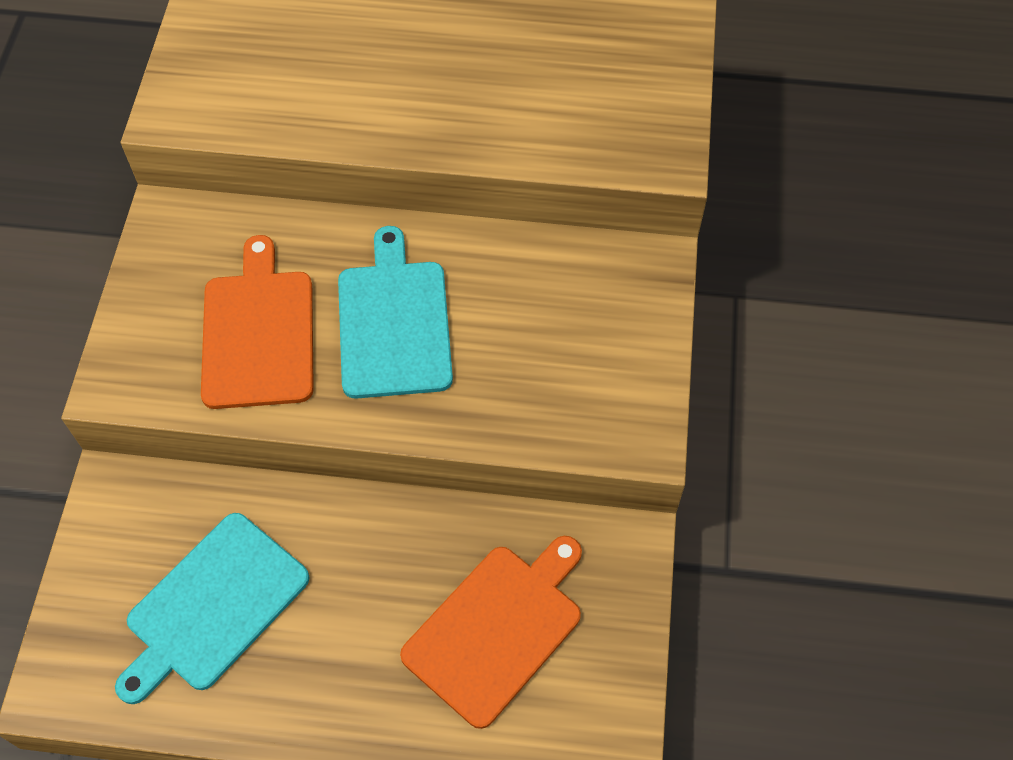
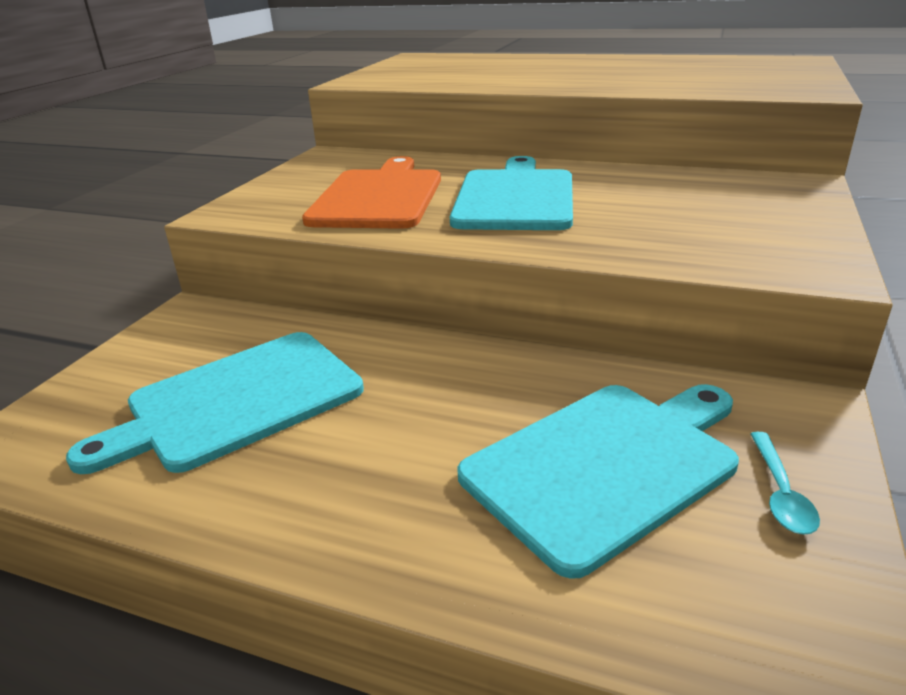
camera: 15 degrees right, 30 degrees down
(497, 629) = (606, 465): orange cutting board -> turquoise cutting board
(604, 636) = (780, 493): none -> turquoise spoon

